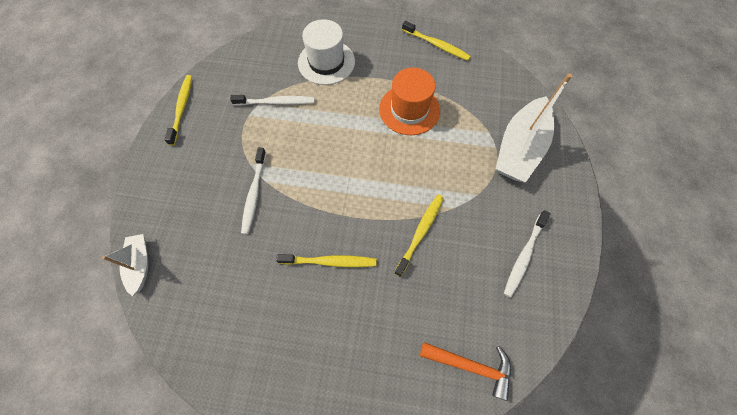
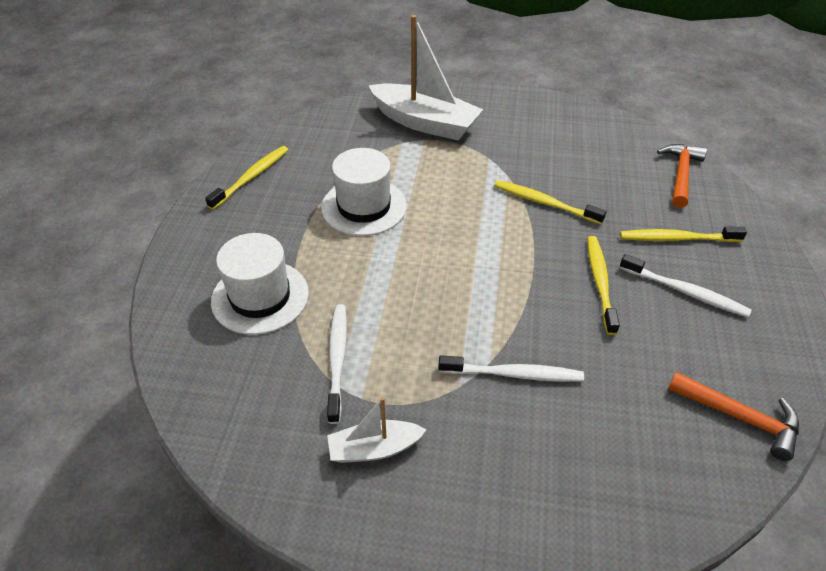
camera: 90 degrees left, 20 degrees down
(140, 265) = (666, 524): white boat -> white boat (374, 449)
(182, 108) = (338, 515): yellow toothbrush -> yellow toothbrush (677, 238)
(200, 334) = (740, 417): none -> orange hammer
(409, 109) = (364, 207): orange hat -> white hat
(524, 256) = (556, 132): white toothbrush -> white toothbrush (685, 291)

